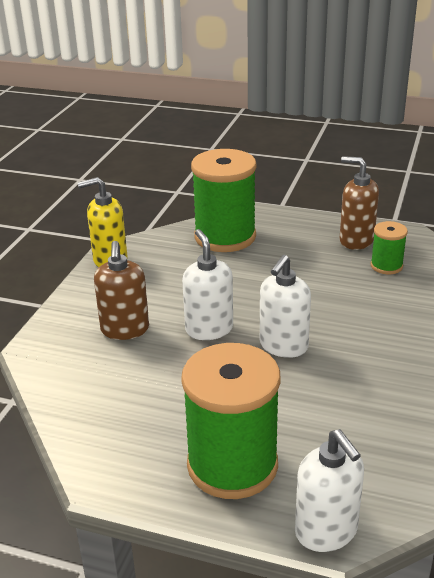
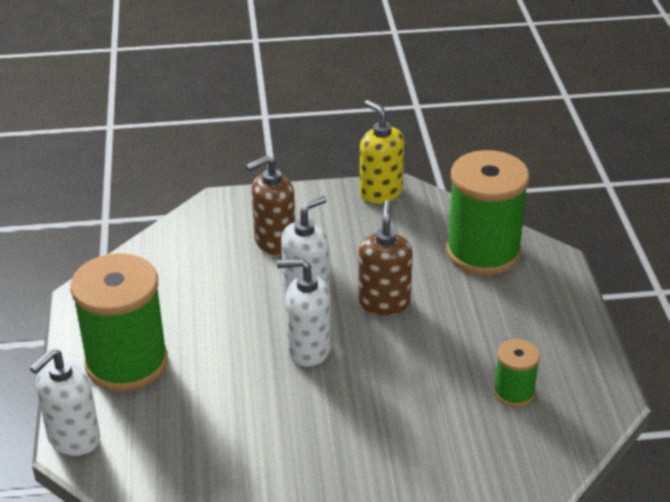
camera: 65 degrees right, 5 degrees up
(356, 240) = (554, 355): brown soap dispenser -> brown soap dispenser (384, 302)

